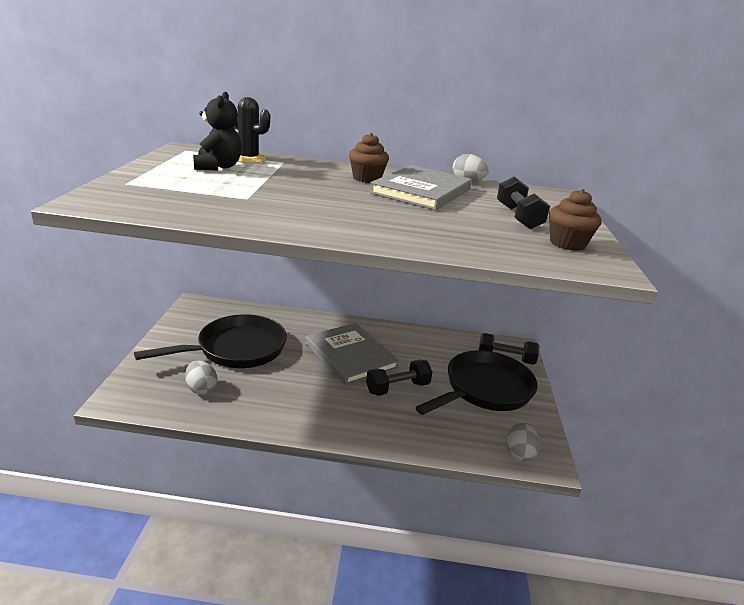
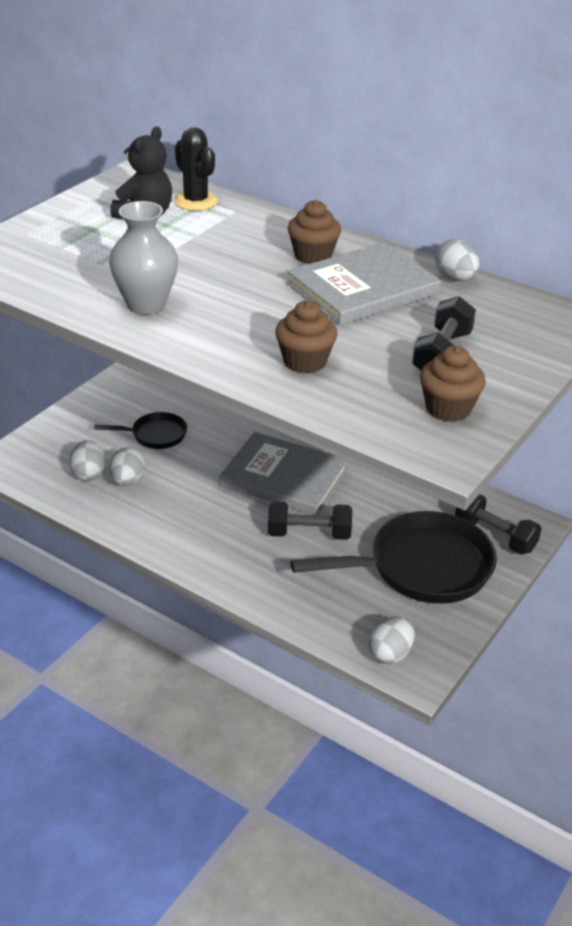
camera: 30 degrees right, 10 degrees up
(236, 349) = (155, 435): black pan -> black pan, size x0.51
(237, 386) = (127, 481): none -> grey egg
(282, 214) = (146, 305): none -> grey vase
(350, 356) = (284, 477): grey book -> grey book turned 60 degrees counterclockwise
(442, 232) = (305, 361): none -> brown cupcake

